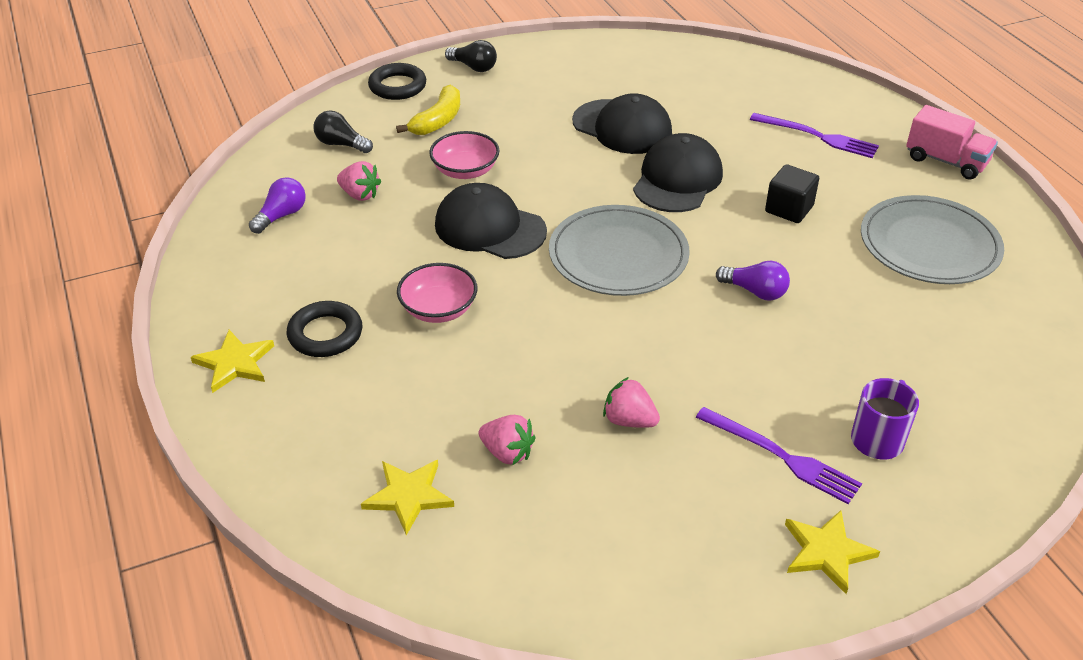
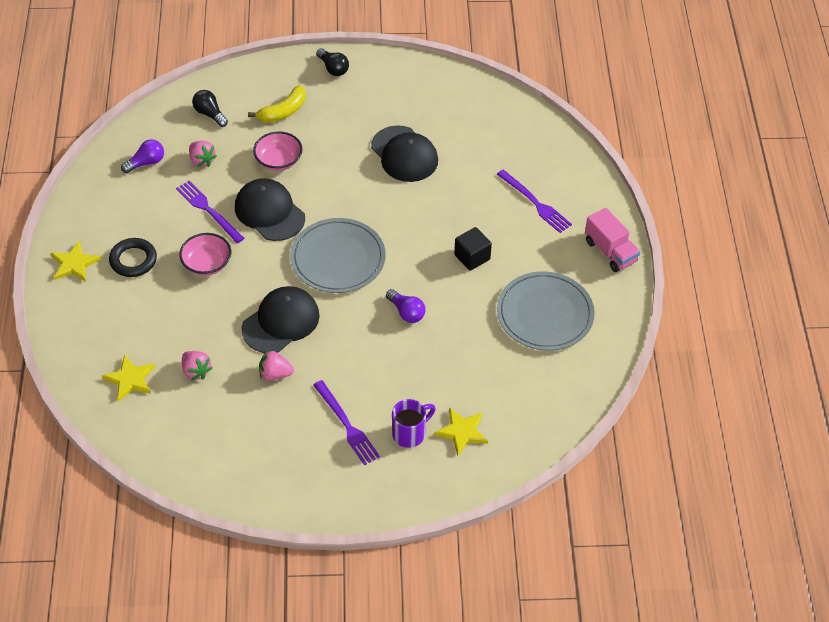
camera: 20 degrees right, 10 degrees up
(397, 86) = (271, 72): black ring -> none
(403, 247) = (208, 210): none -> purple fork
(629, 420) = (275, 374): pink strawberry -> pink strawberry turned 45 degrees counterclockwise
(677, 179) = (413, 210): black cap -> black cap (281, 322)
(827, 552) = (333, 487): yellow star -> yellow star (462, 432)

